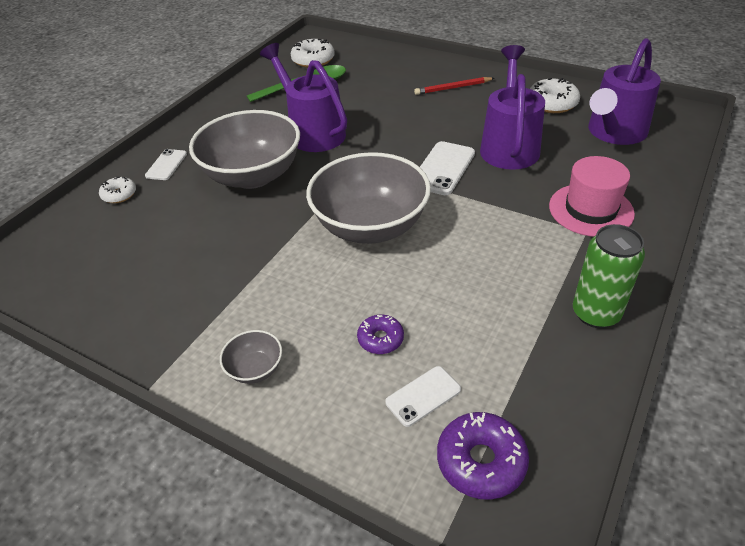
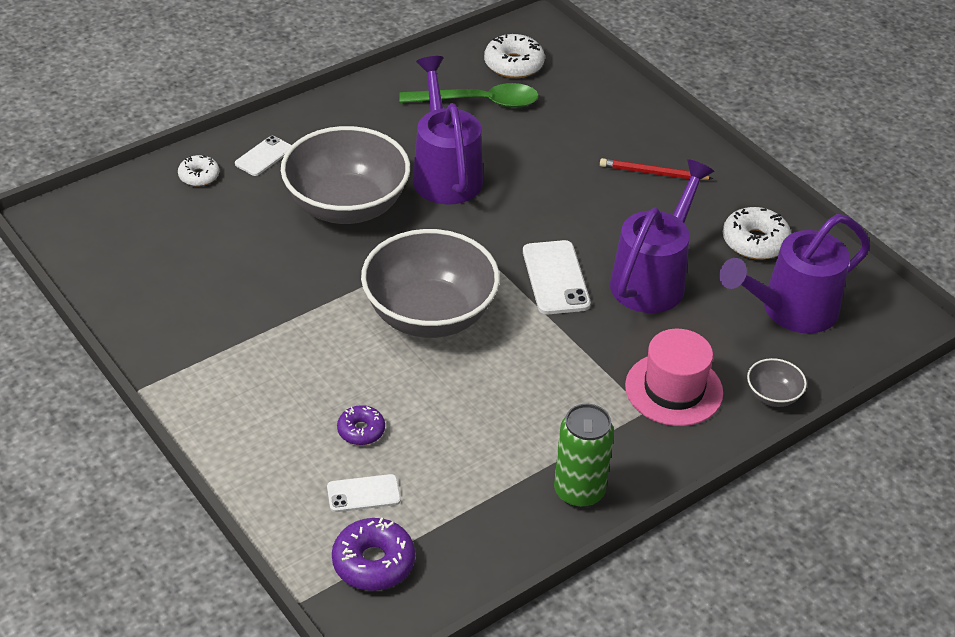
camera: 20 degrees right, 0 degrees up
(255, 369) = (235, 410): grey bowl -> grey bowl (772, 396)
(443, 168) = (556, 278): white phone -> white phone turned 60 degrees counterclockwise

